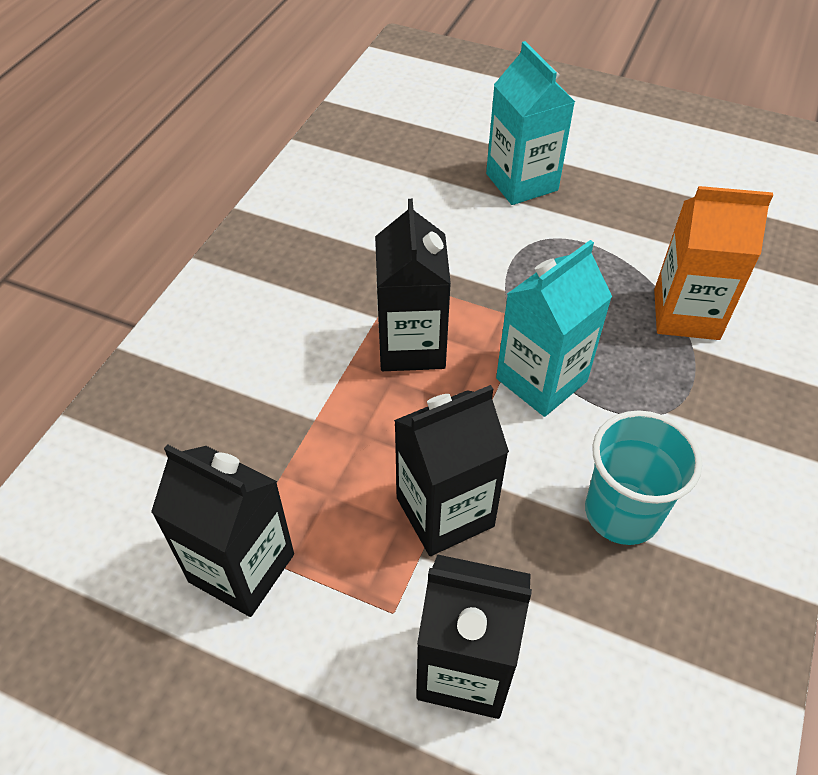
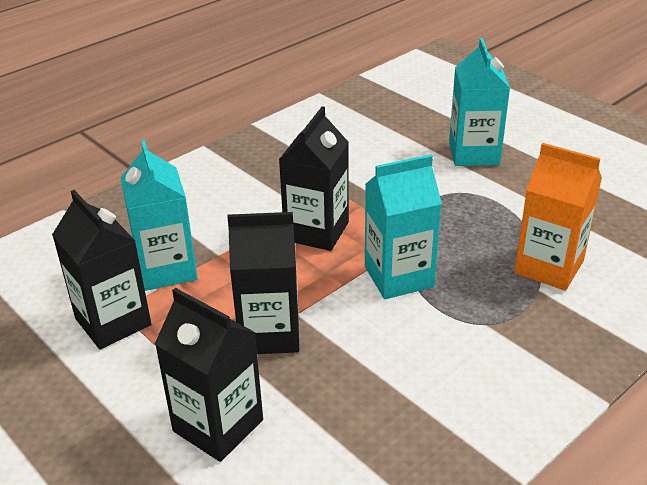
camera: 25 degrees right, 15 degrees down
(262, 463) = (166, 269): none -> turquoise carton
(622, 512) = (401, 374): turquoise cup -> none

